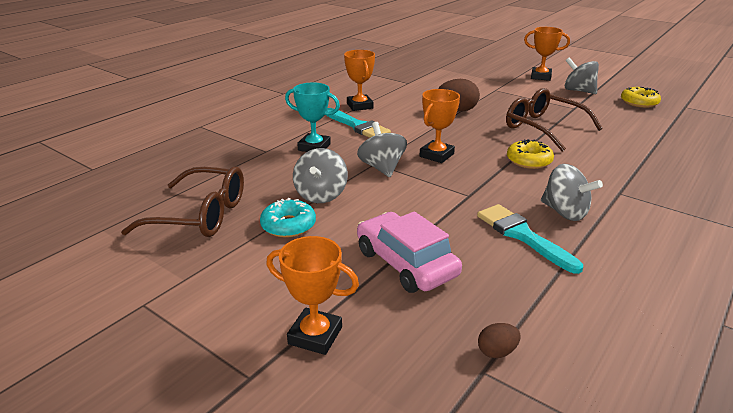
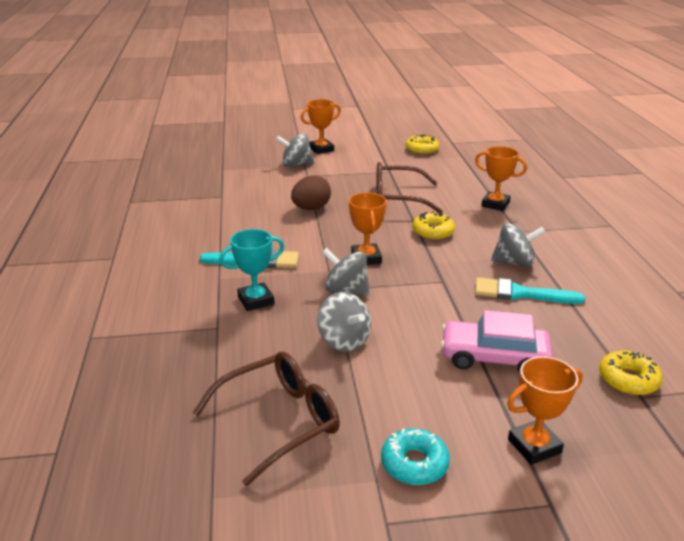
camera: 45 degrees left, 0 degrees up
(288, 225) = (368, 382): turquoise donut -> turquoise donut (414, 464)
(360, 106) = (220, 239): orange trophy -> orange trophy (495, 204)
(497, 352) = (628, 380): brown egg -> yellow donut
(578, 91) = (368, 153): grey spinning top -> grey spinning top (296, 164)

